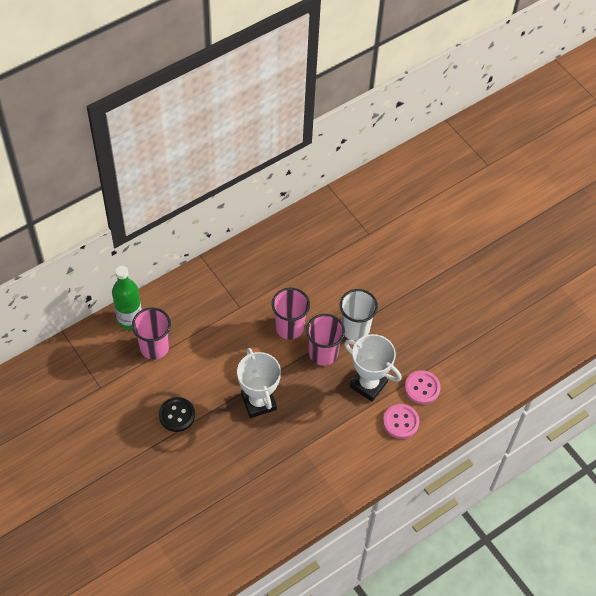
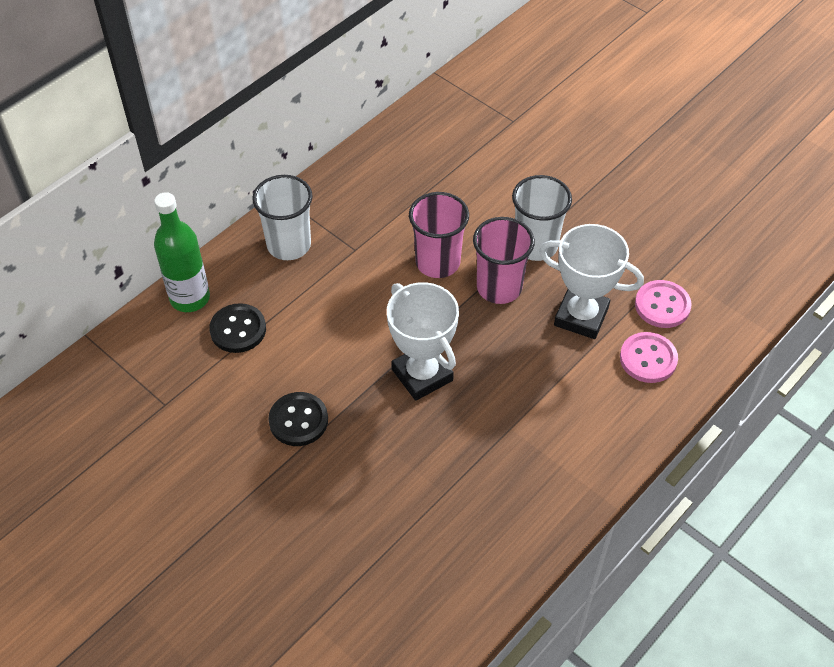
camera: 10 degrees left, 5 degrees down
(154, 347) = (238, 329): pink cup -> black button
(199, 295) = (289, 245): none -> white cup

